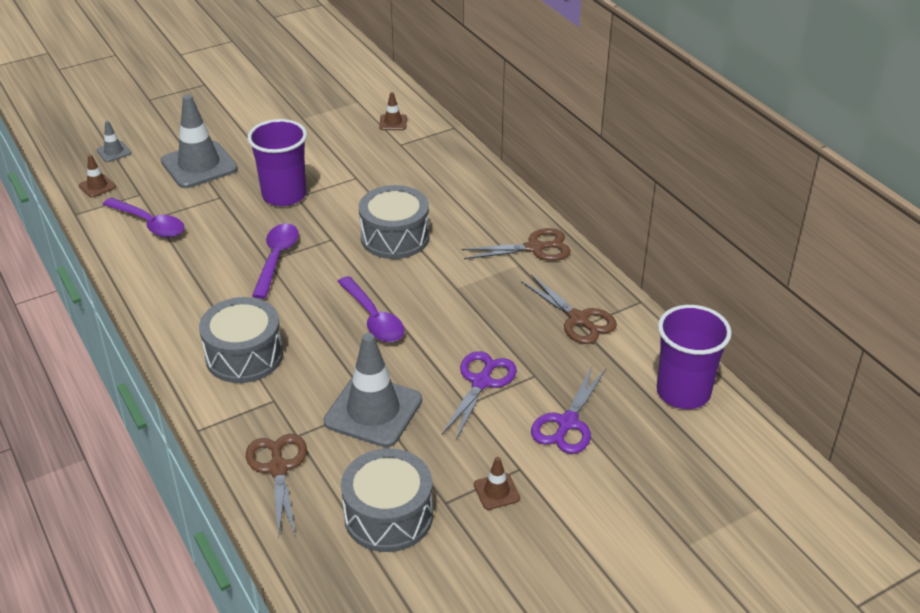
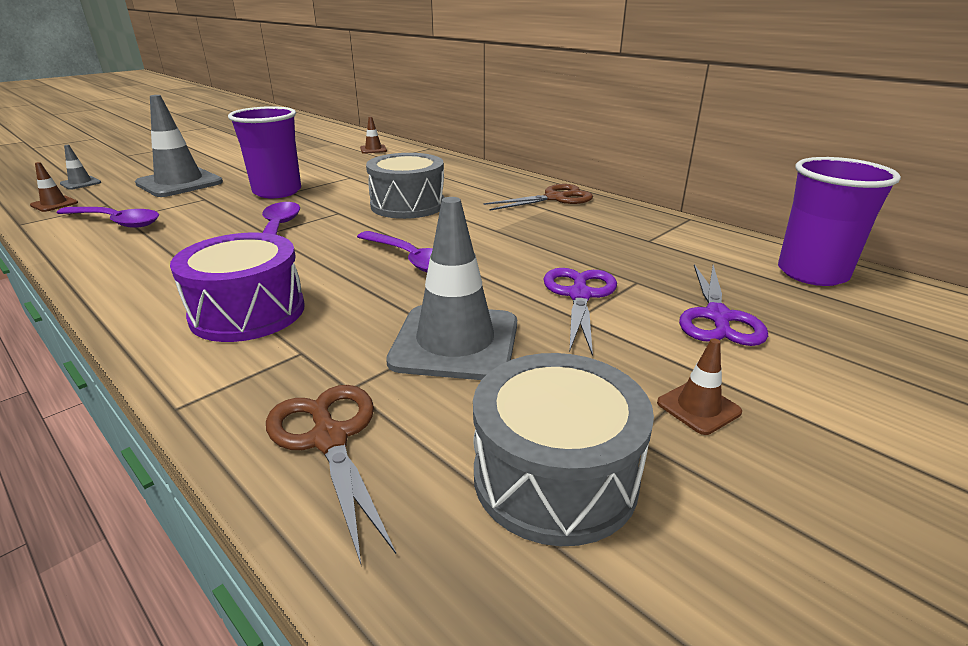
camera: 15 degrees left, 10 degrees down
(244, 355) = (248, 312): grey drum -> purple drum
(578, 319) = (642, 236): brown scissors -> none

